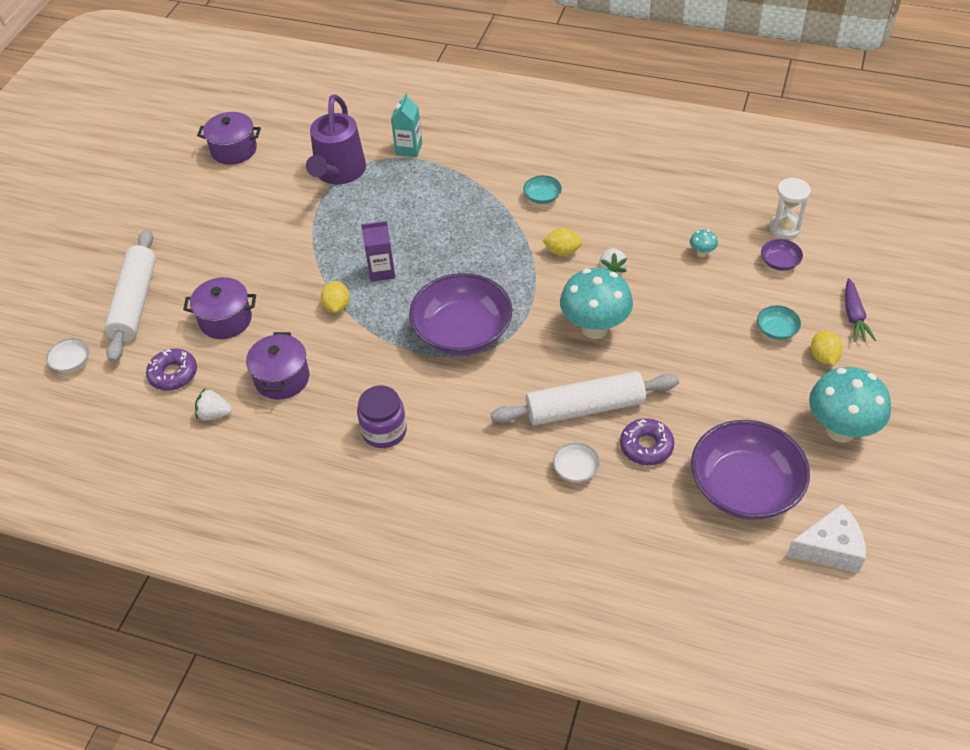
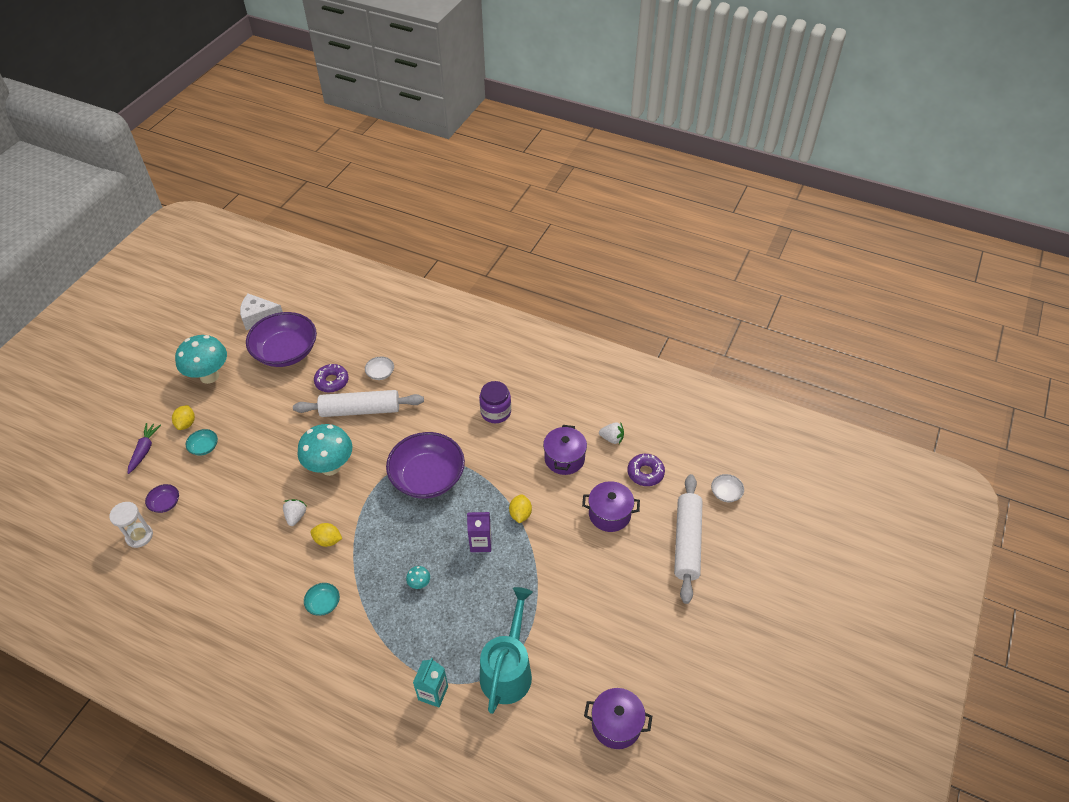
camera: 175 degrees left, 0 degrees up
(338, 173) = (508, 669): purple watering can -> turquoise watering can
(702, 253) = (219, 521): turquoise mushroom -> turquoise mushroom (419, 584)

